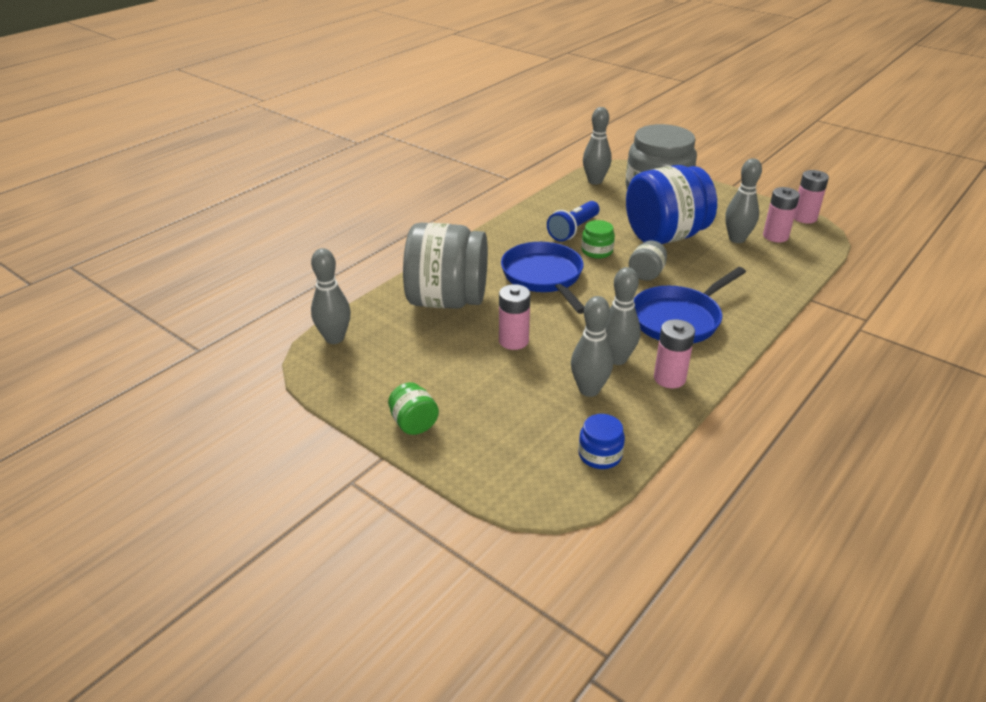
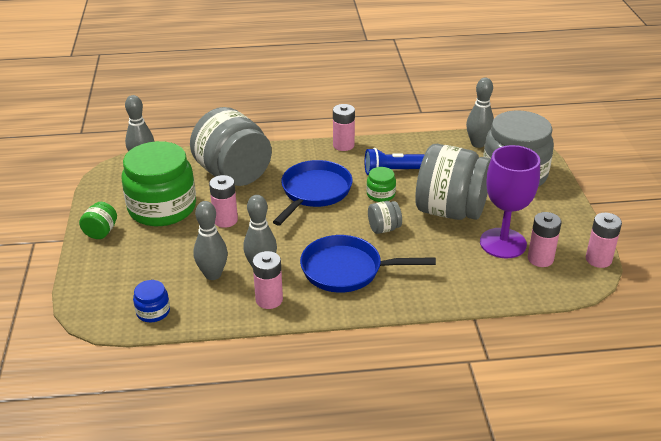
camera: 45 degrees right, 0 degrees up
(434, 365) = (162, 208): none -> green jar
(498, 230) = (343, 145): none -> pink battery
(665, 236) = (450, 211): blue jar -> grey jar
(737, 239) = (503, 243): grey bowling pin -> purple goblet

